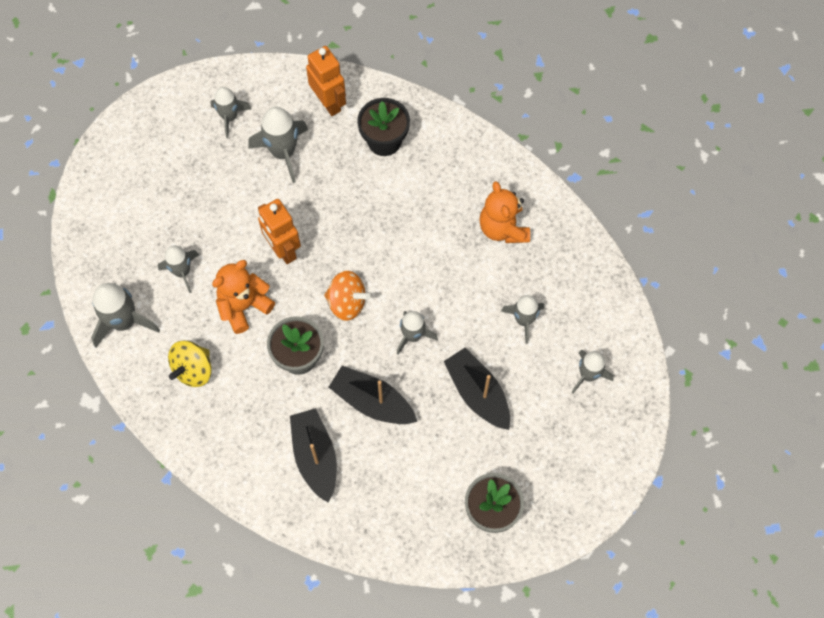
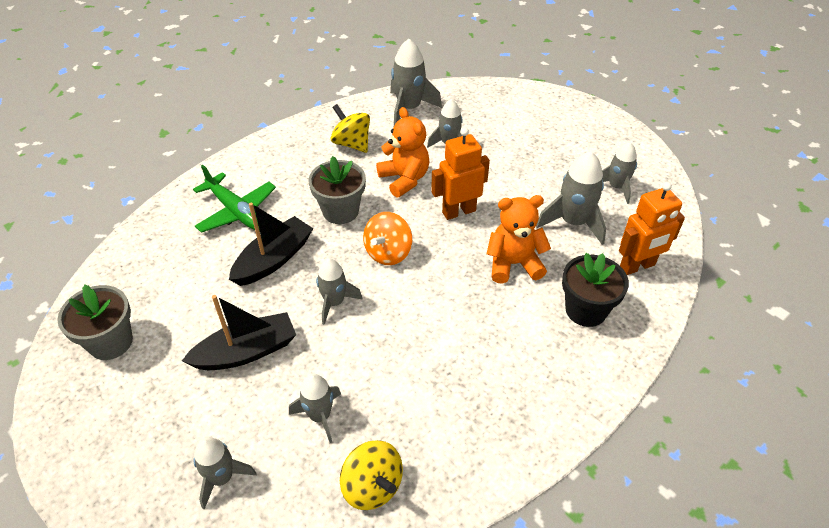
camera: 100 degrees right, 20 degrees down
(315, 457) = (237, 212): black boat -> green plane
(503, 228) = (451, 416): orange teddy bear -> orange teddy bear (513, 264)
(569, 272) = (372, 486): none -> yellow spinning top

